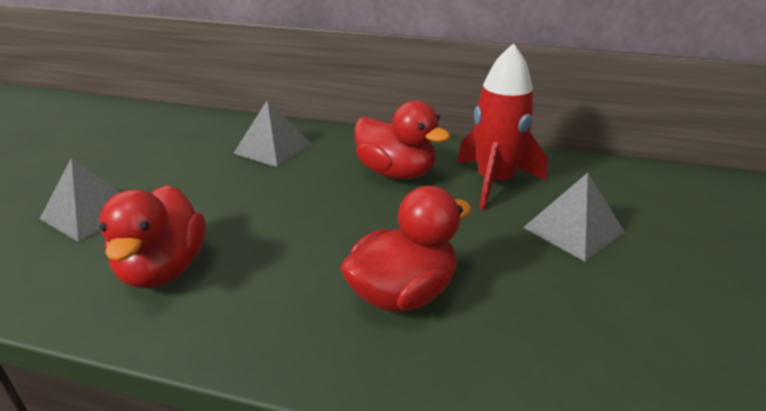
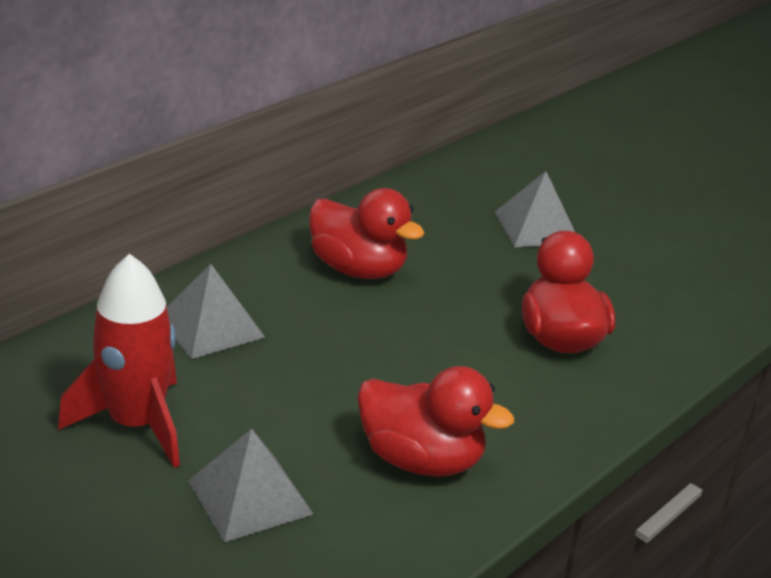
camera: 65 degrees left, 0 degrees up
(396, 173) = (358, 269): red duck -> red duck turned 60 degrees clockwise
(495, 182) = (429, 226): red rocket -> red rocket (136, 424)

